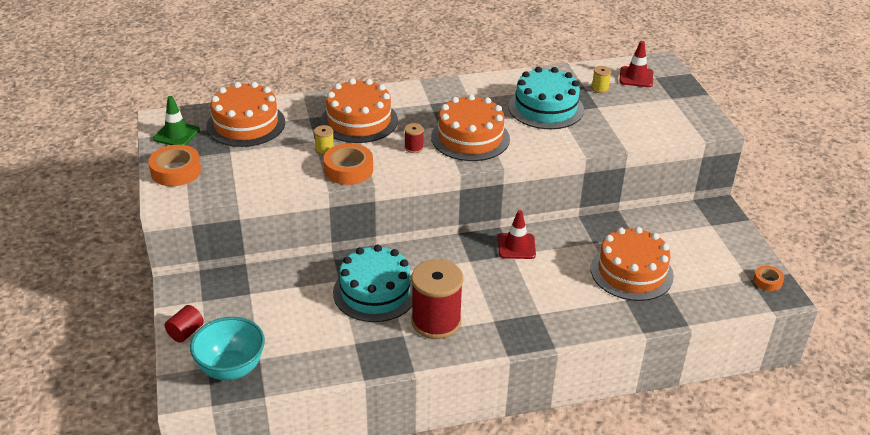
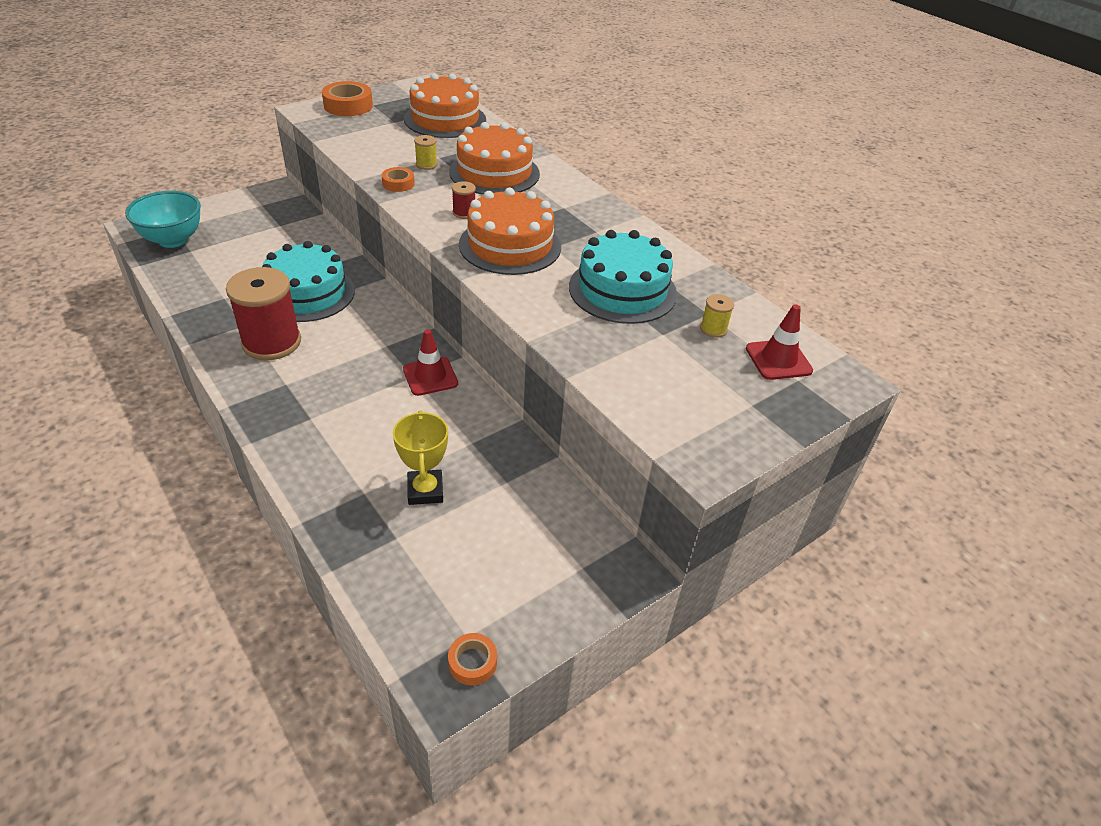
camera: 65 degrees right, 5 degrees up
(176, 134) = (406, 94): green traffic cone -> none
(186, 332) = (216, 207): red cylinder -> none
(348, 169) = (398, 183): orange tape -> orange tape, size x0.57
(631, 272) = (425, 490): orange cake -> yellow trophy

